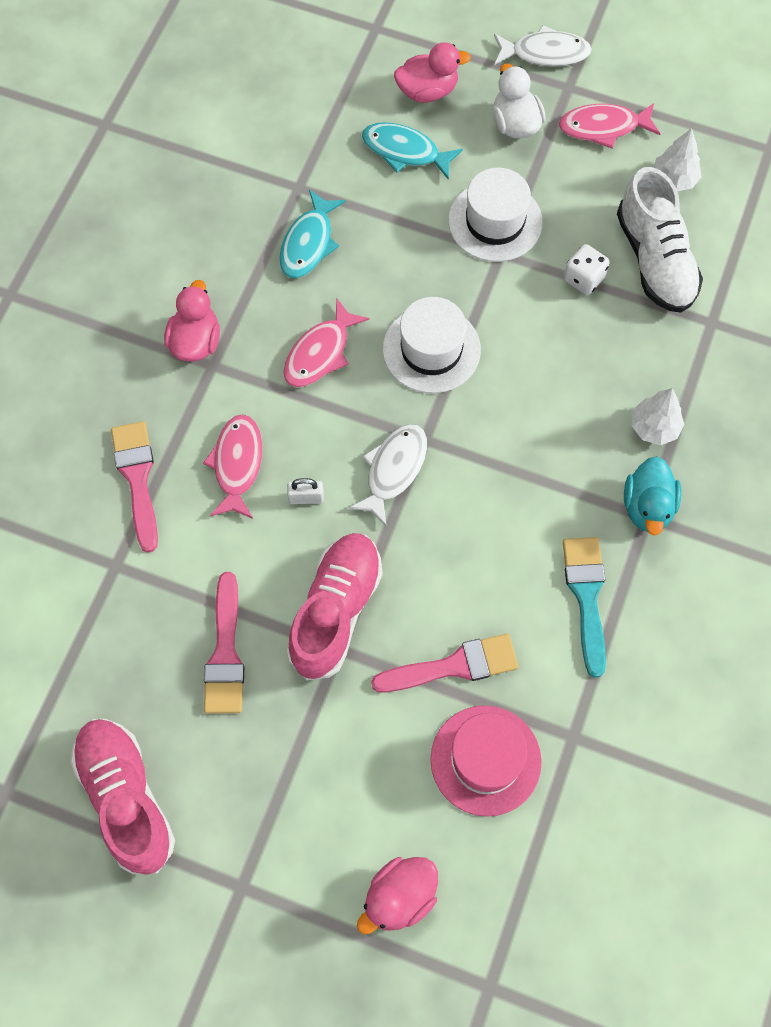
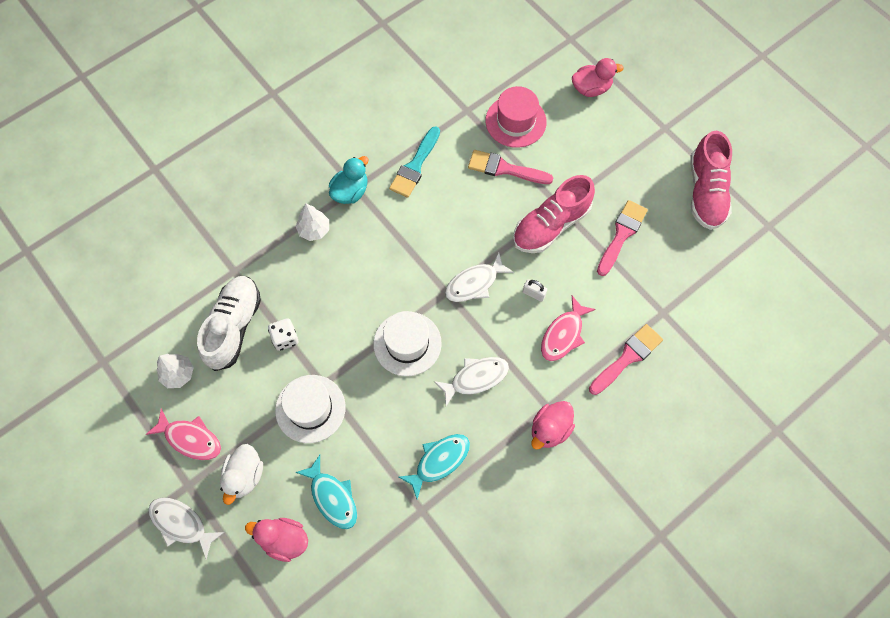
camera: 150 degrees left, 0 degrees up
(137, 478) = (627, 357): pink brush -> pink brush turned 150 degrees counterclockwise
(320, 353) = (475, 378): pink fish -> white fish

